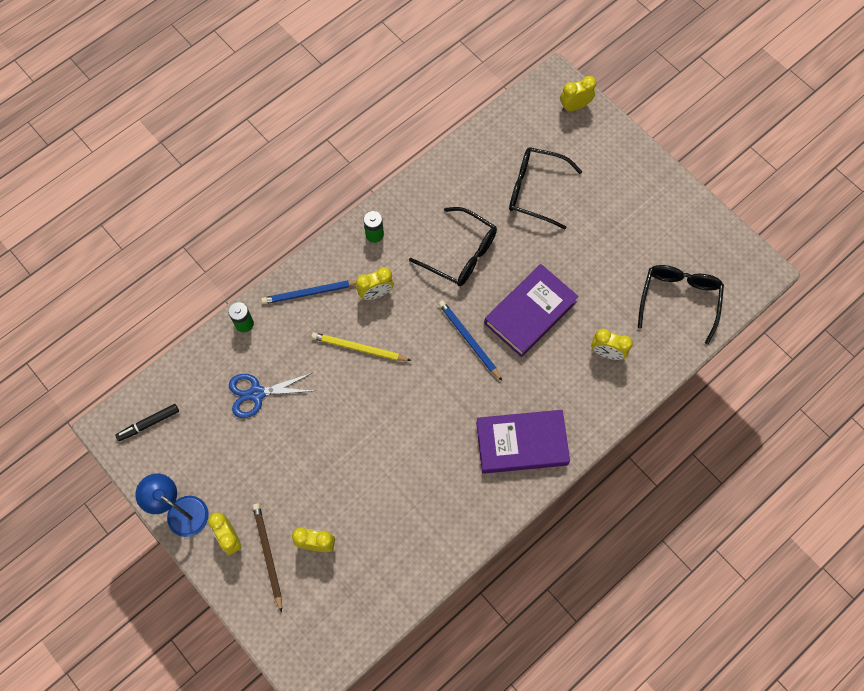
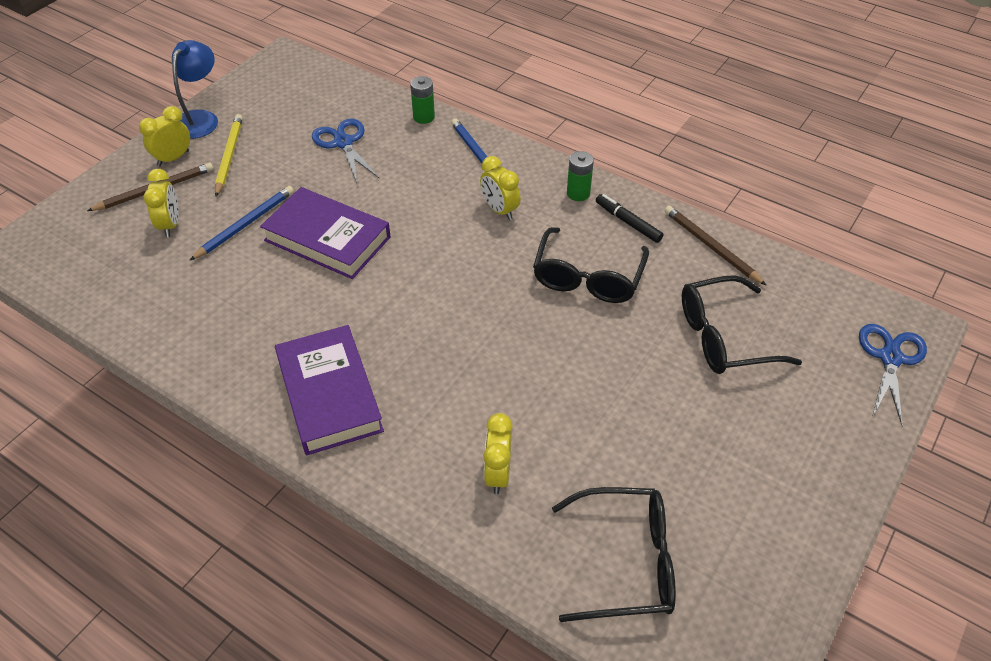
camera: 75 degrees right, 20 degrees down
(149, 423) = (293, 79): black marker -> black marker (628, 222)
(359, 348) = (422, 210): yellow pencil -> yellow pencil (229, 156)
(454, 167) = (711, 246): none -> brown pencil
(469, 340) = (466, 309): blue pencil -> blue pencil (245, 224)
(530, 312) = (530, 367): purple book -> purple book (327, 239)
(535, 190) = (723, 337): black glasses -> black glasses turned 105 degrees counterclockwise
(574, 106) = (890, 358): yellow clock -> blue scissors

